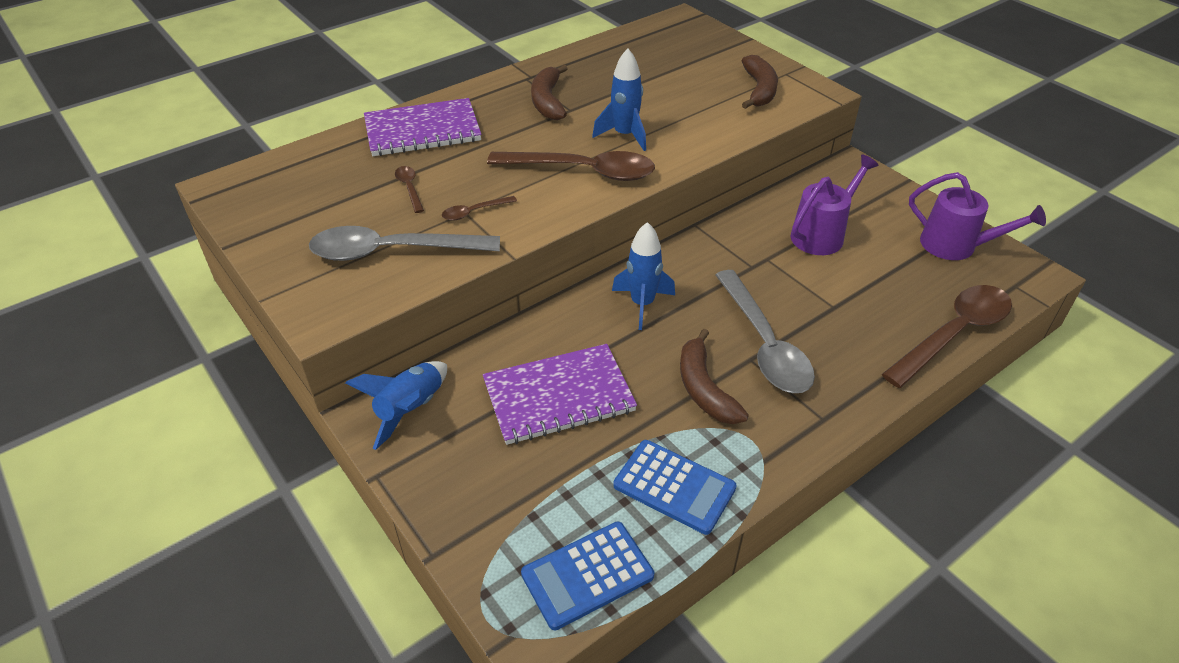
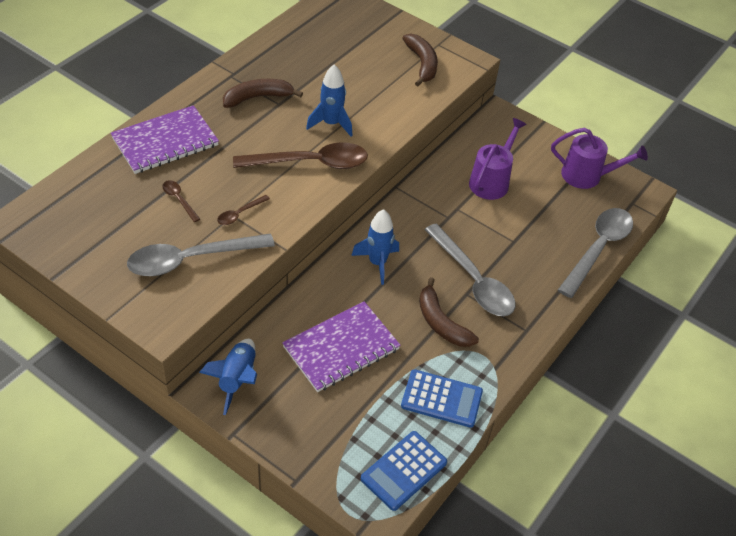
camera: 20 degrees left, 5 degrees up
(548, 101) = (257, 97): brown banana -> brown banana turned 90 degrees clockwise
(953, 334) = (598, 249): brown spoon -> grey spoon

